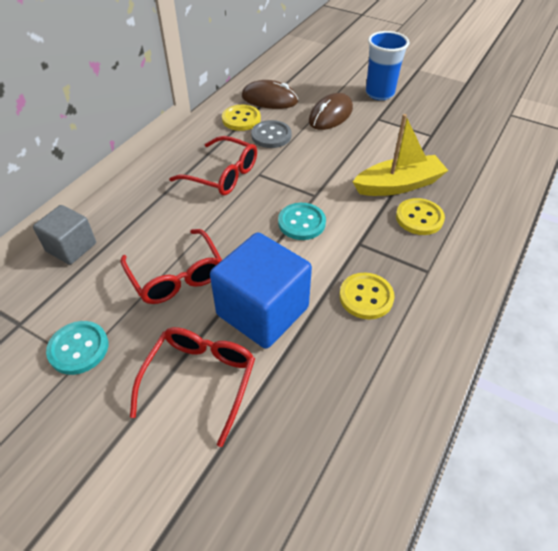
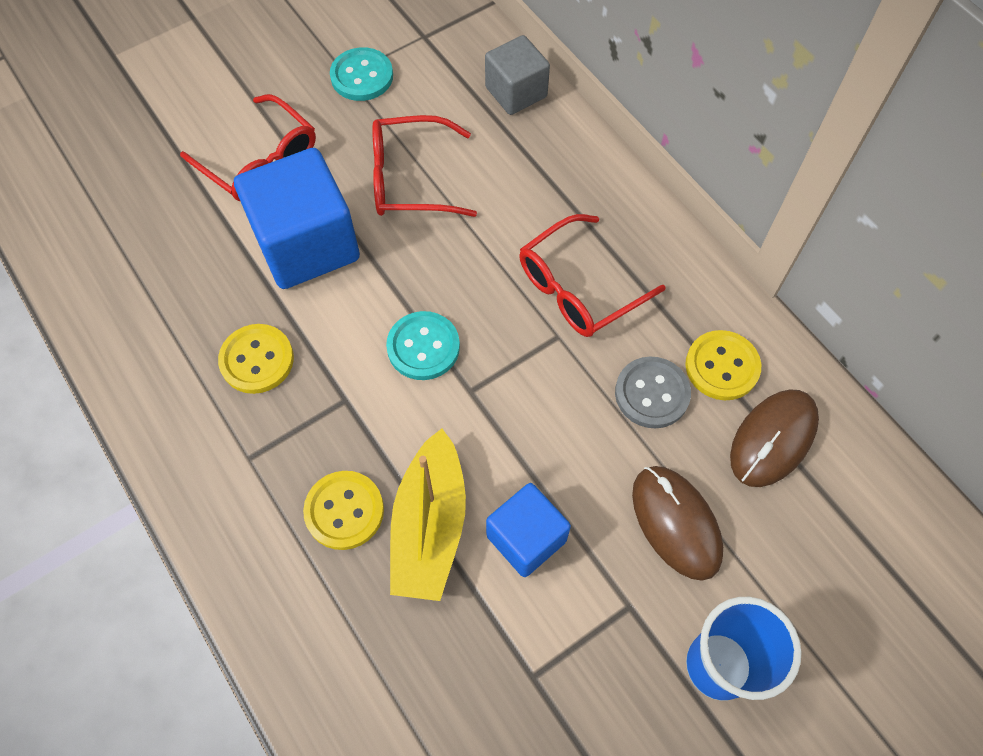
camera: 115 degrees right, 15 degrees up
(375, 153) = (526, 538): none -> blue cube

